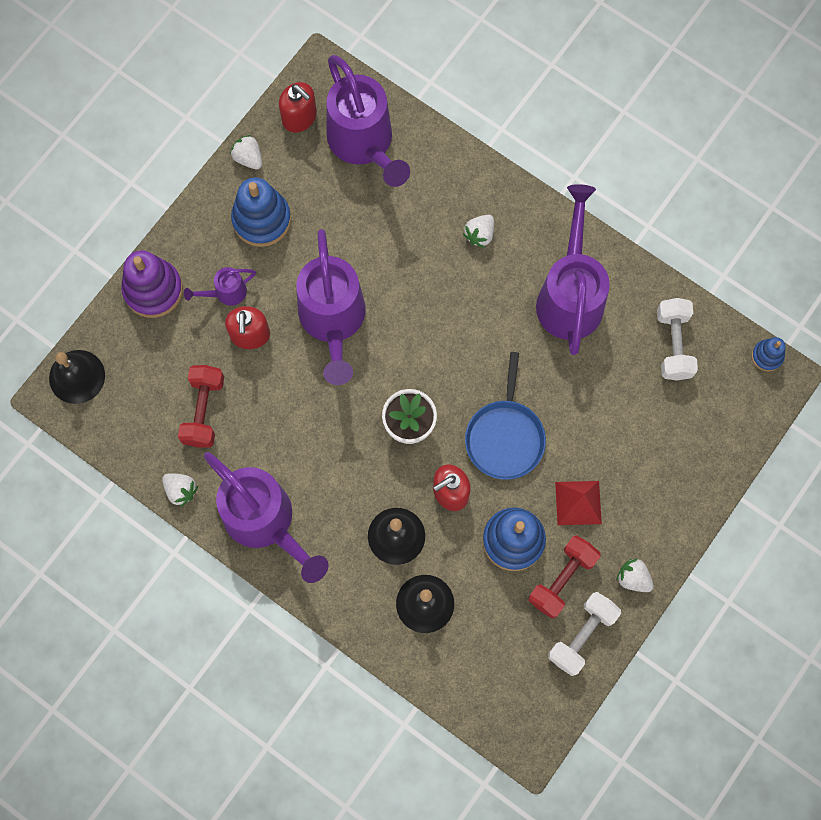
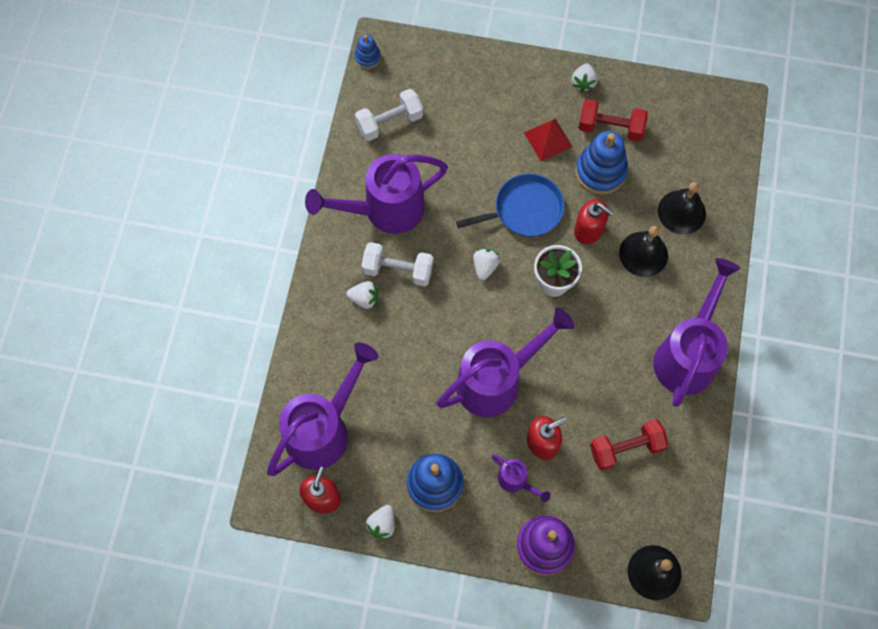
camera: 115 degrees left, 5 degrees down
(181, 490) = (700, 433): white strawberry -> white strawberry (485, 267)
(582, 635) = (643, 99): white dumbbell -> white dumbbell (398, 270)

